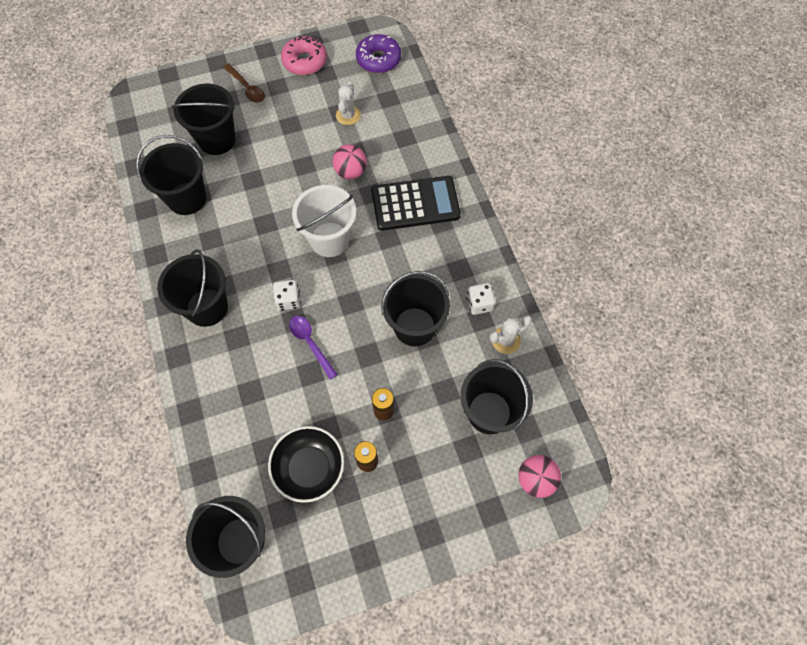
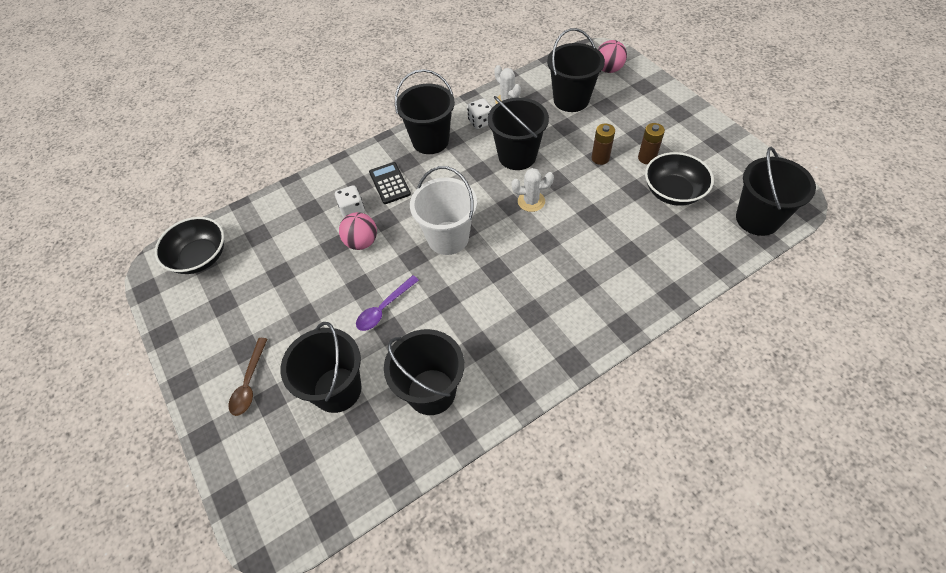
camera: 100 degrees left, 10 degrees down
(207, 307) = (561, 319): black bucket -> black bucket (430, 141)
(247, 88) = (249, 383): brown spoon -> brown spoon turned 150 degrees clockwise
(289, 300) = (526, 251): white dice -> white dice (352, 209)
(304, 61) = (203, 330): pink donut -> none
(310, 343) = (563, 222): purple spoon -> purple spoon (384, 308)
(348, 115) = (285, 264): white cactus -> white cactus (531, 201)
(378, 59) = (200, 257): purple donut -> black bowl
(415, 204) = (389, 183): black calculator -> black calculator, size x0.58

